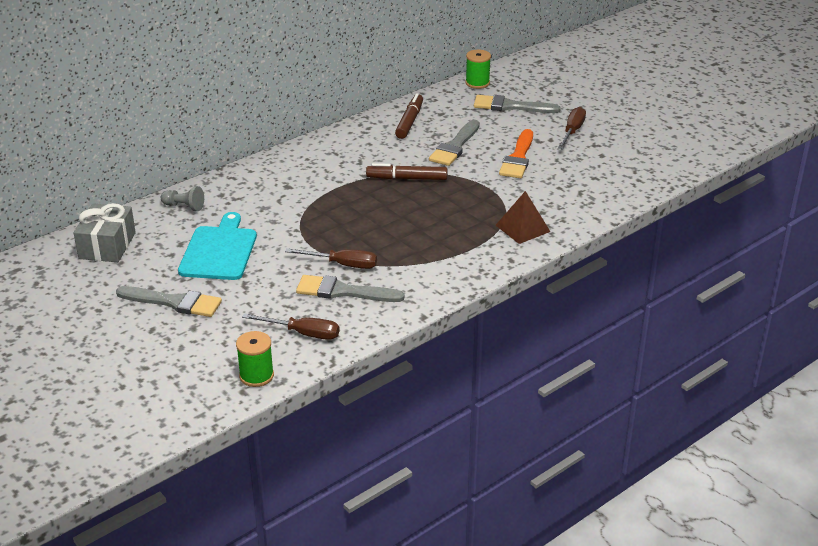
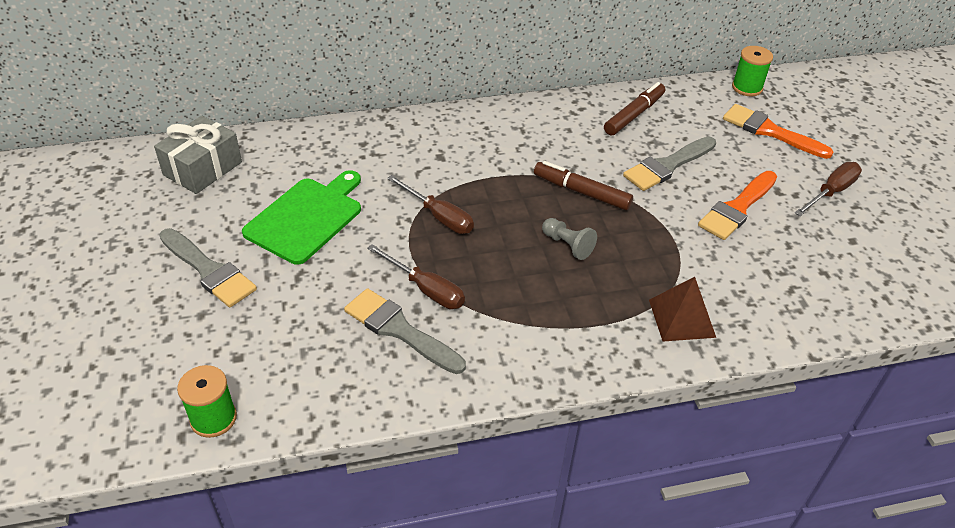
camera: 25 degrees right, 10 degrees up
(184, 206) = (314, 146): grey pawn -> grey pawn (567, 245)
(219, 251) = (307, 218): turquoise cutting board -> green cutting board
(303, 333) = (310, 375): brown screwdriver -> brown screwdriver (439, 216)
(510, 106) = (770, 131): grey brush -> orange brush

